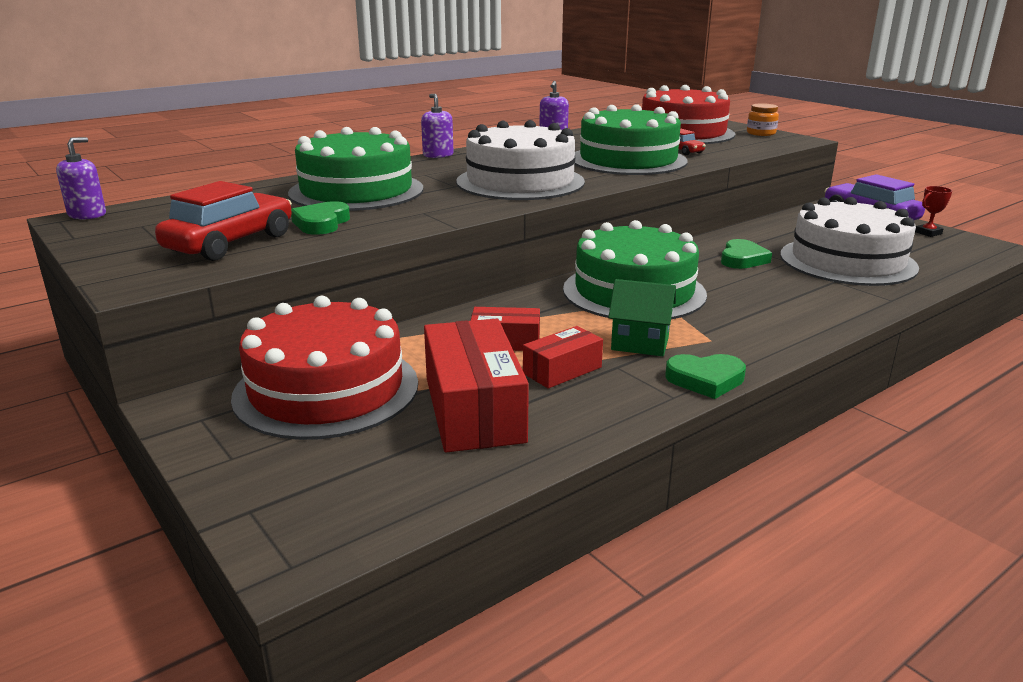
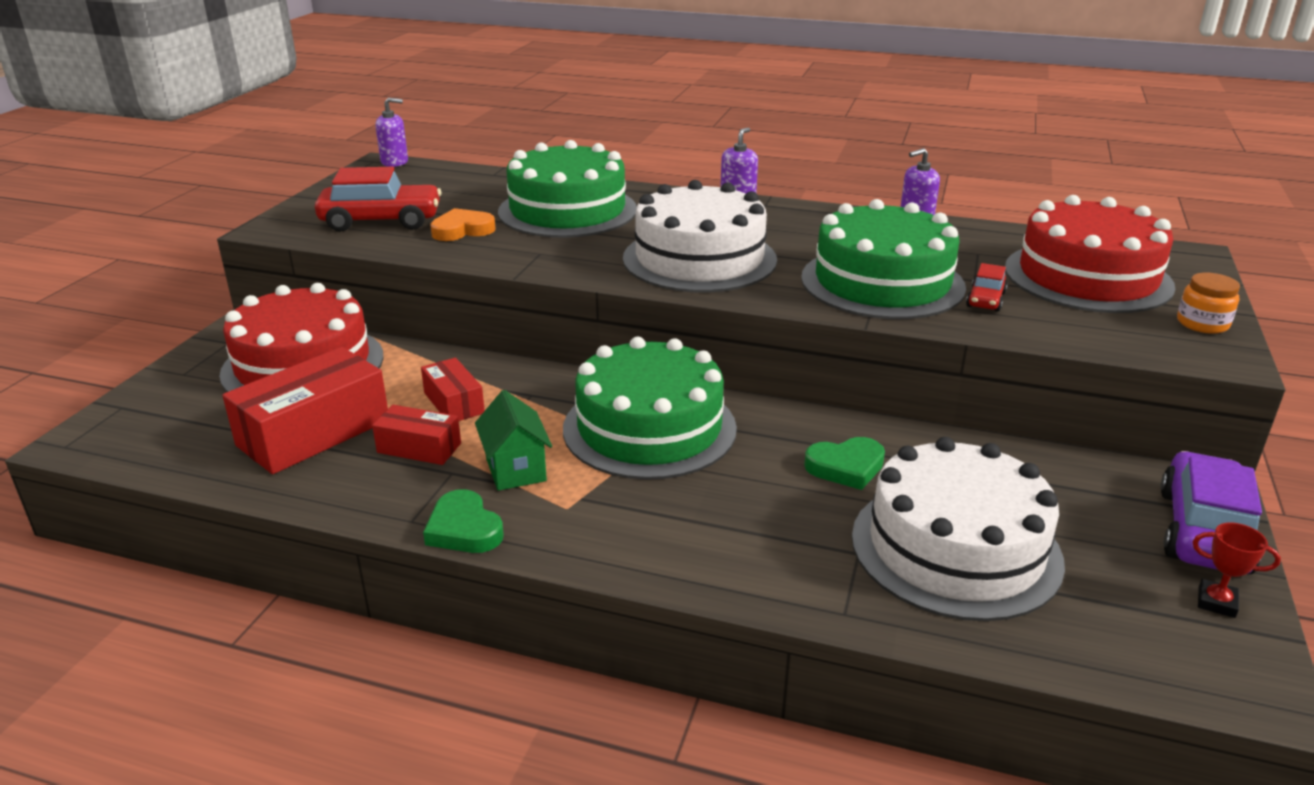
camera: 55 degrees right, 5 degrees up
(321, 223) = (462, 230): green heart -> orange heart

